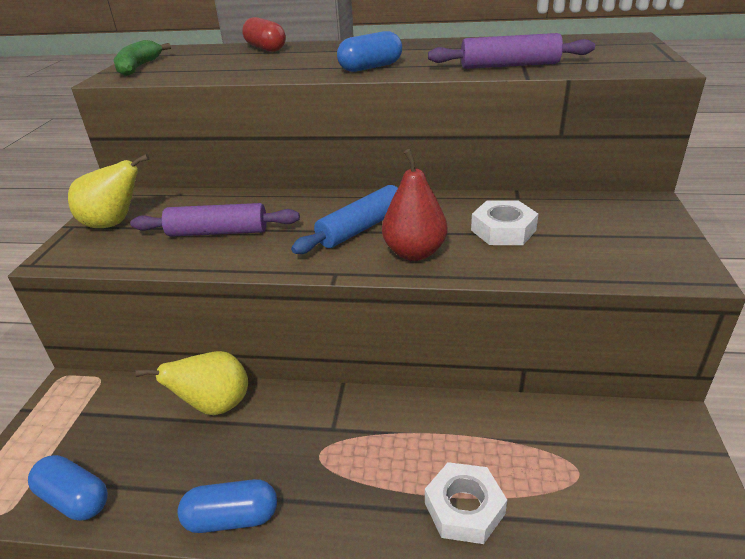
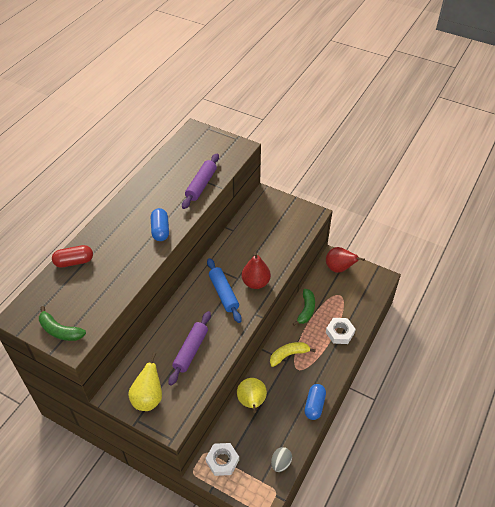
camera: 70 degrees left, 15 degrees up
(74, 499) = (281, 463): blue capsule -> grey egg
(348, 427) = (288, 355): none -> yellow banana
(484, 420) = (306, 310): none -> green banana
(503, 230) = (256, 248): white nut -> white nut (222, 461)
(657, 445) = (339, 268): none -> red pear

